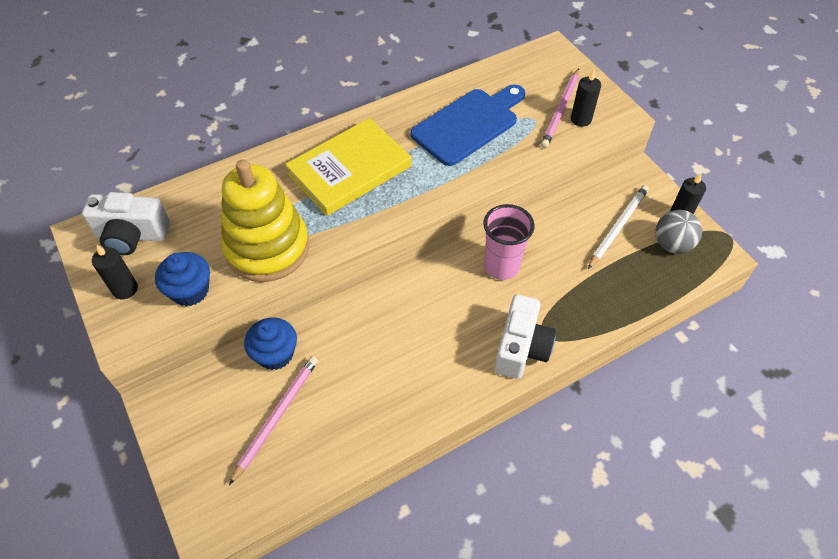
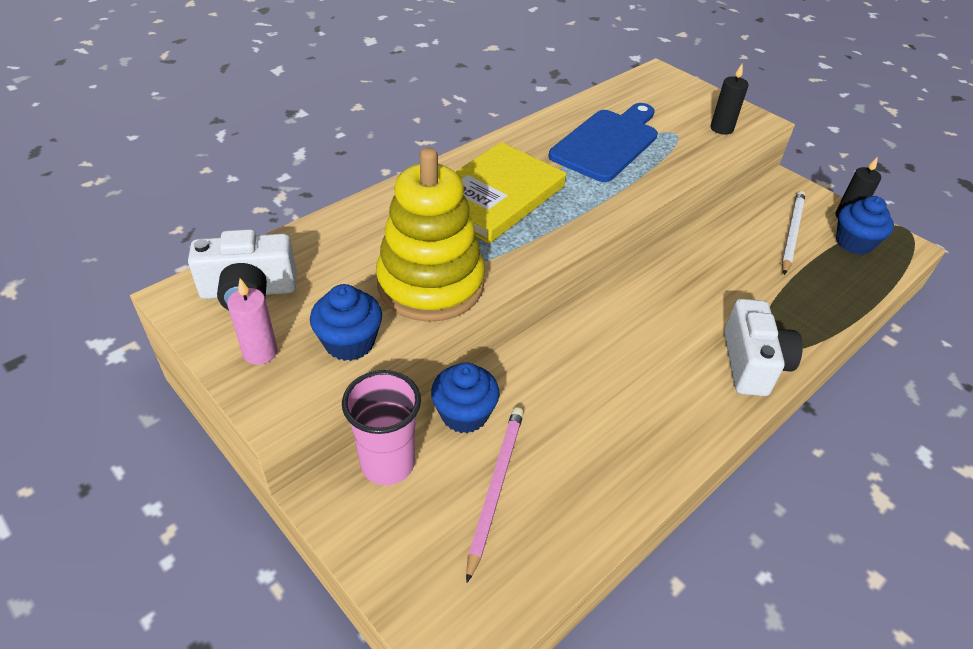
camera: 15 degrees left, 10 degrees down
(125, 289) = (260, 352): black candle -> pink candle
(501, 266) = (689, 285): pink cup -> pink cup (387, 464)
(560, 110) = (697, 122): pink pencil -> none
(672, 245) = (854, 243): grey ball -> blue cupcake

